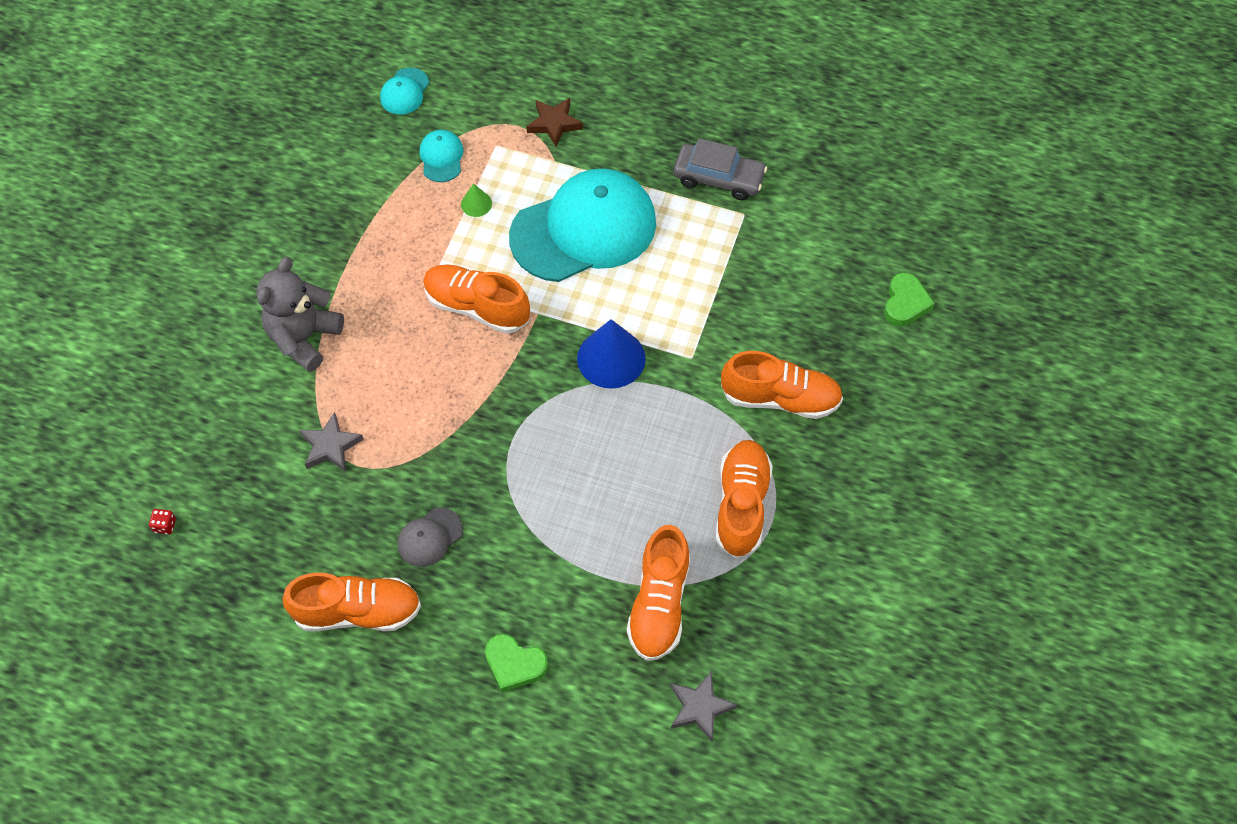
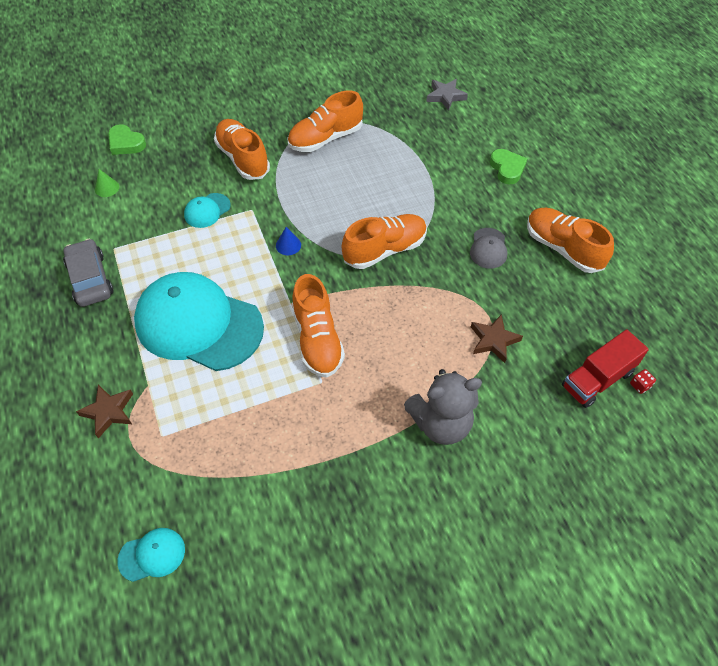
camera: 130 degrees left, 5 degrees down
(207, 496) = (597, 379): none -> red truck
(331, 446) = (493, 340): grey star -> brown star
(430, 537) = (488, 248): grey cap -> grey cap turned 90 degrees clockwise
(441, 157) = (203, 465): turquoise cap -> turquoise cap (207, 210)
(476, 204) = (230, 406): green cone -> green cone (107, 188)
(611, 358) = (288, 245): blue cone -> blue cone, size x0.48
(659, 604) = (413, 137): orange shoe -> orange shoe (385, 250)
(905, 303) = (126, 143): green heart -> green heart turned 120 degrees counterclockwise

